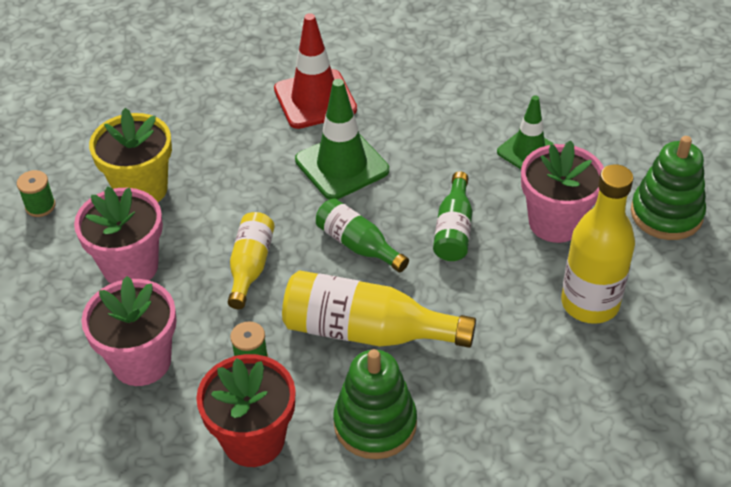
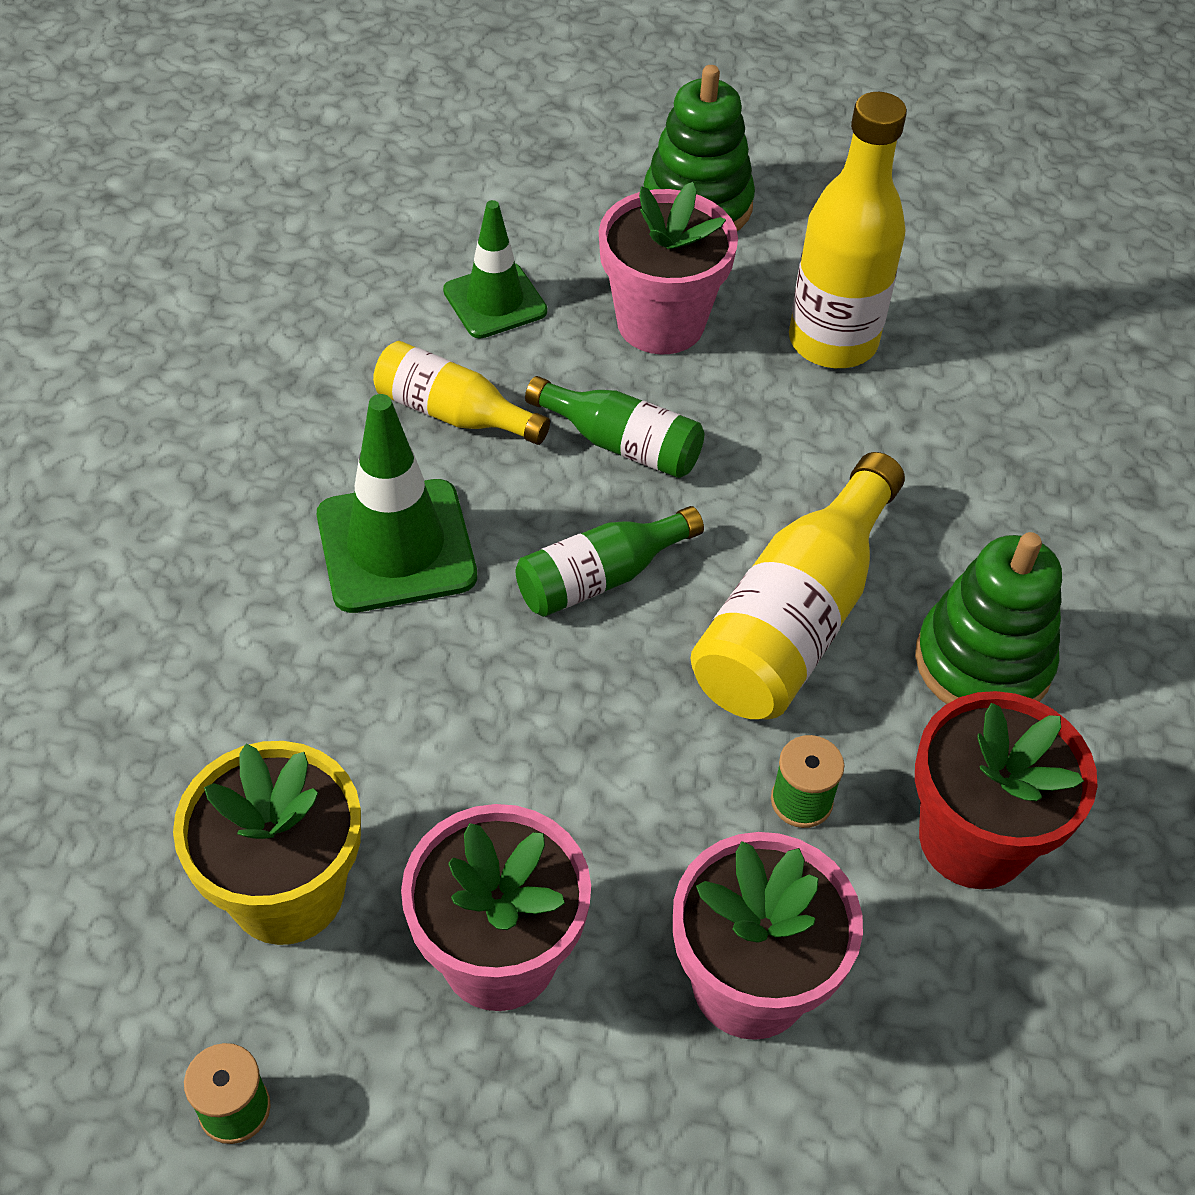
camera: 75 degrees left, 5 degrees up
(250, 266) = (583, 749): yellow bottle -> yellow bottle (453, 413)
(315, 99) = (196, 537): red traffic cone -> none

